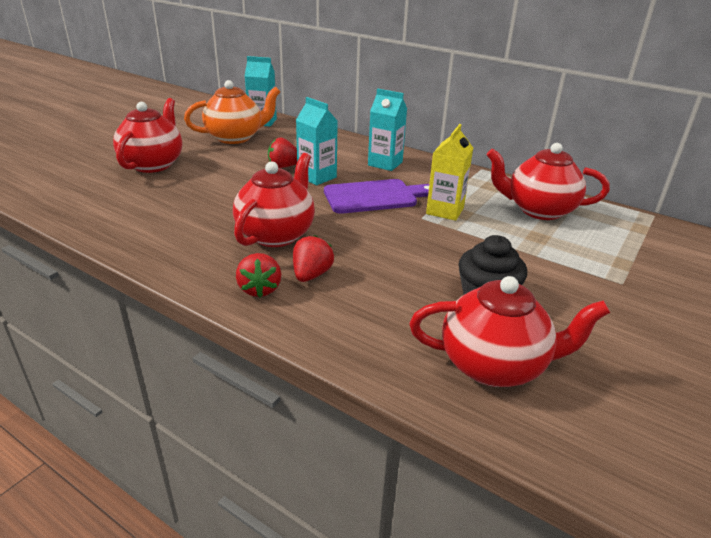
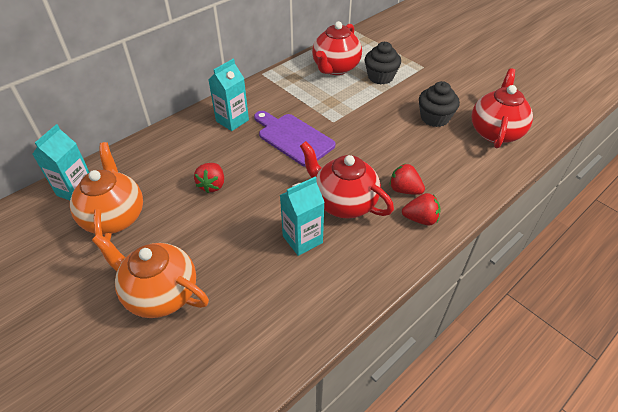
camera: 75 degrees left, 15 degrees up
(153, 164) = (160, 293): red teapot -> orange teapot
(317, 177) = (244, 166): turquoise carton -> turquoise carton (302, 239)
(374, 196) = (293, 138): purple cutting board -> purple cutting board turned 45 degrees counterclockwise
(445, 211) = (326, 108): yellow carton -> none
(552, 245) = (380, 77): none -> black cupcake

